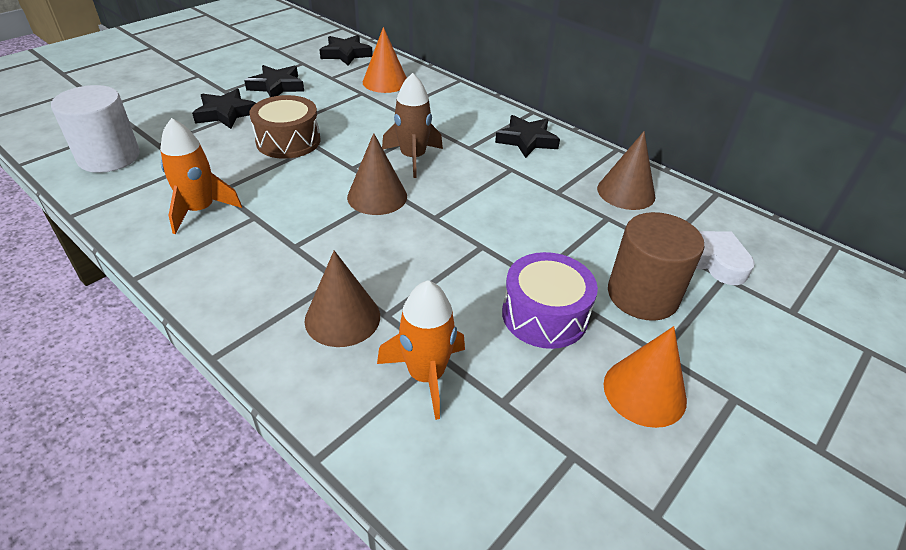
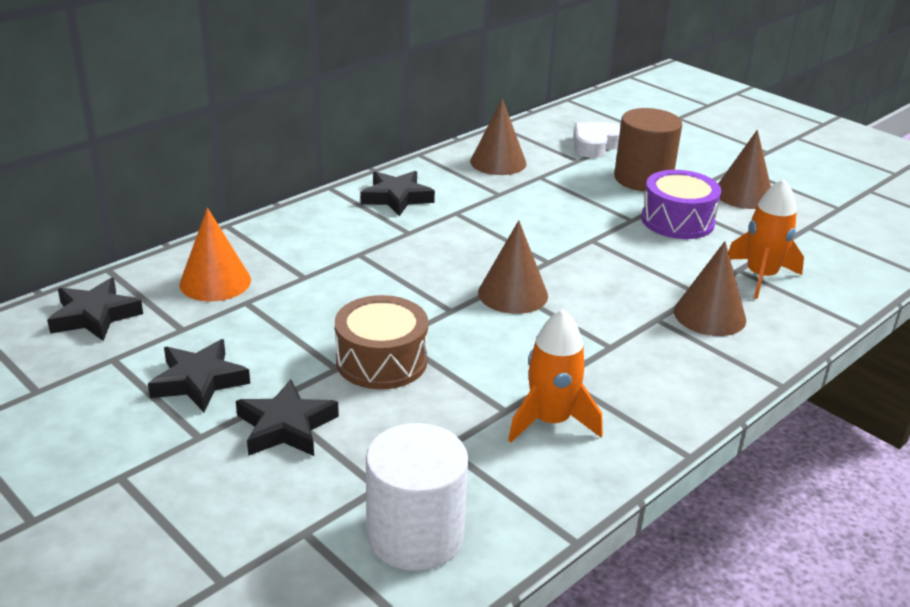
camera: 85 degrees left, 10 degrees down
(413, 158) = (430, 268): brown rocket -> none
(644, 391) = (743, 195): orange cone -> brown cone

